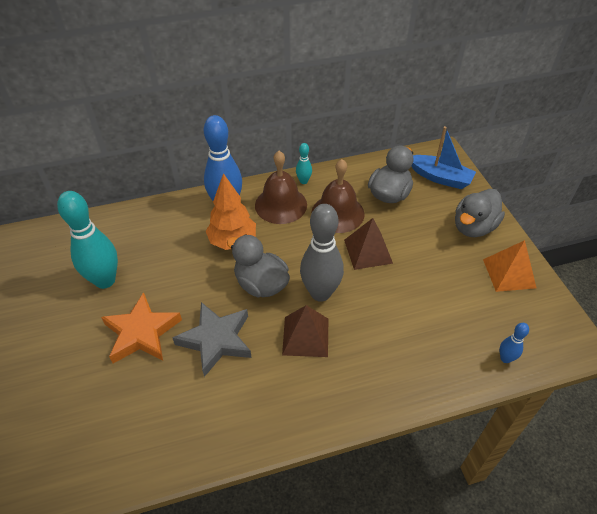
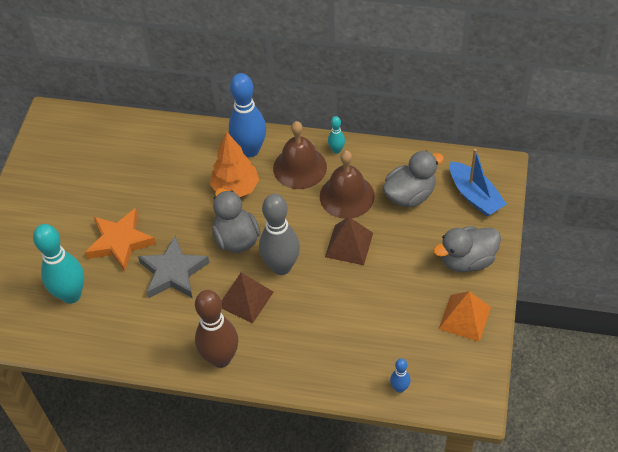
camera: 30 degrees right, 5 degrees up
(105, 280) = (113, 184): turquoise bowling pin -> turquoise bowling pin (71, 295)
(318, 406) = (221, 358): none -> brown bowling pin

